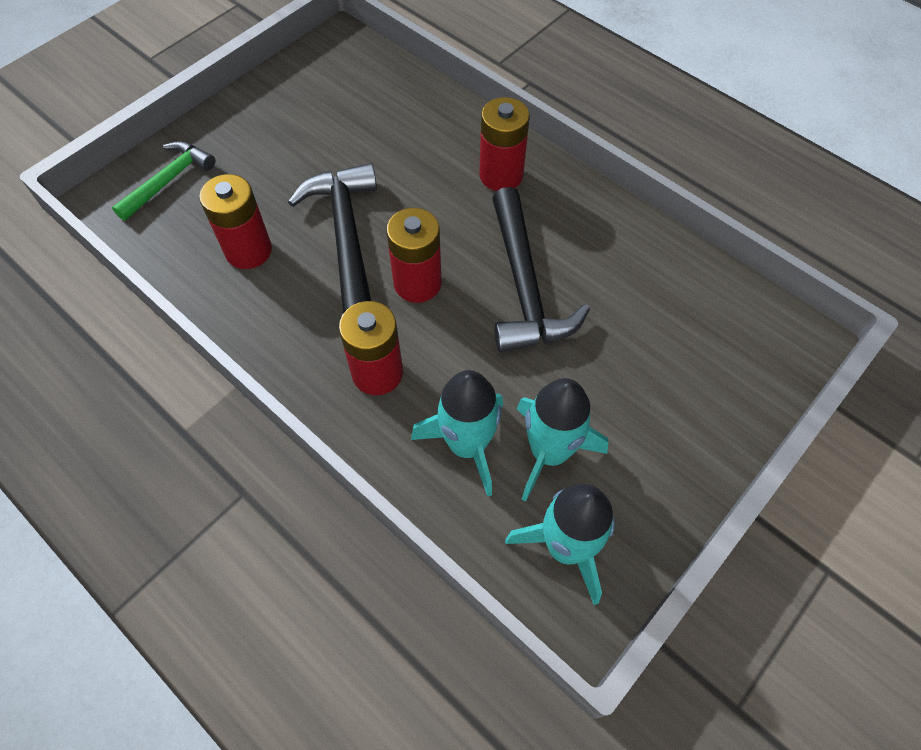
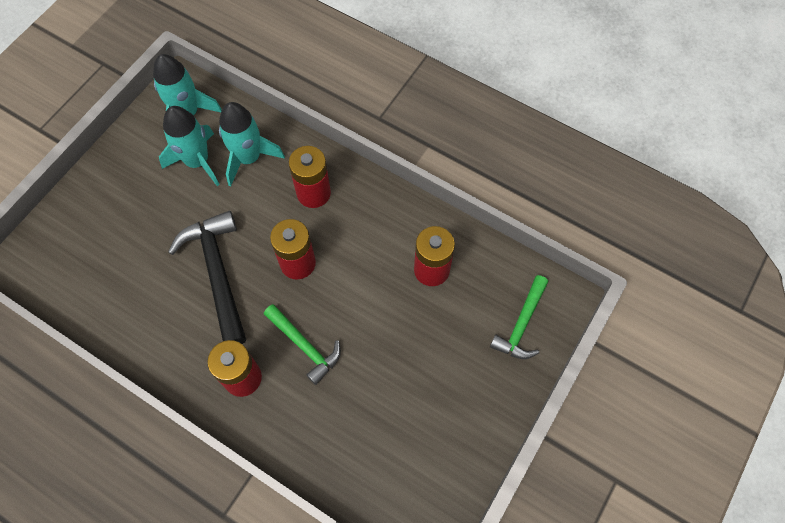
camera: 170 degrees right, 5 degrees up
(346, 236) = (360, 295): black hammer -> none
(425, 194) = (305, 346): none -> green hammer

